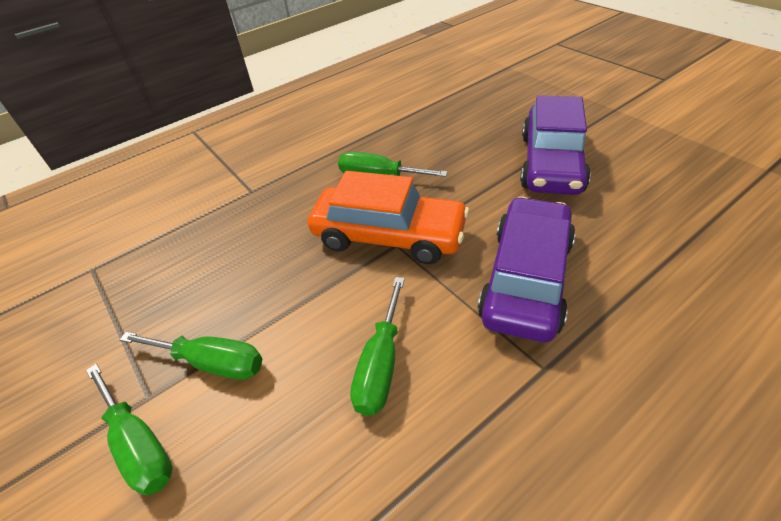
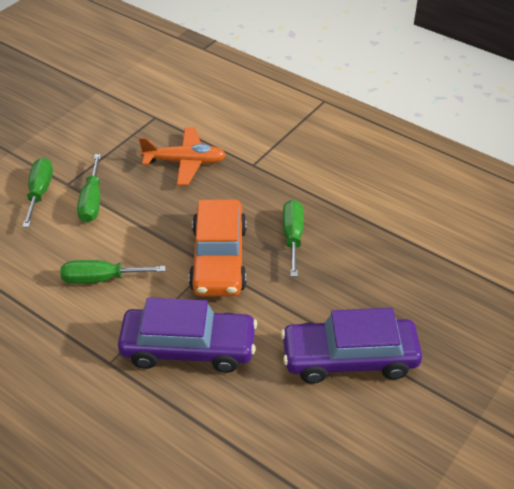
camera: 70 degrees right, 0 degrees up
(139, 444) = (40, 192): green screwdriver -> green screwdriver turned 150 degrees clockwise
(204, 247) = (185, 162): none -> orange plane

